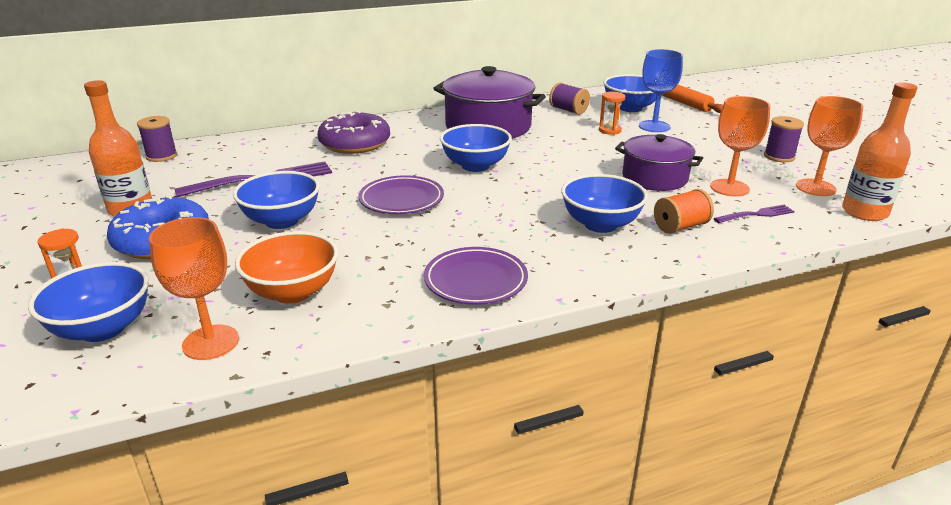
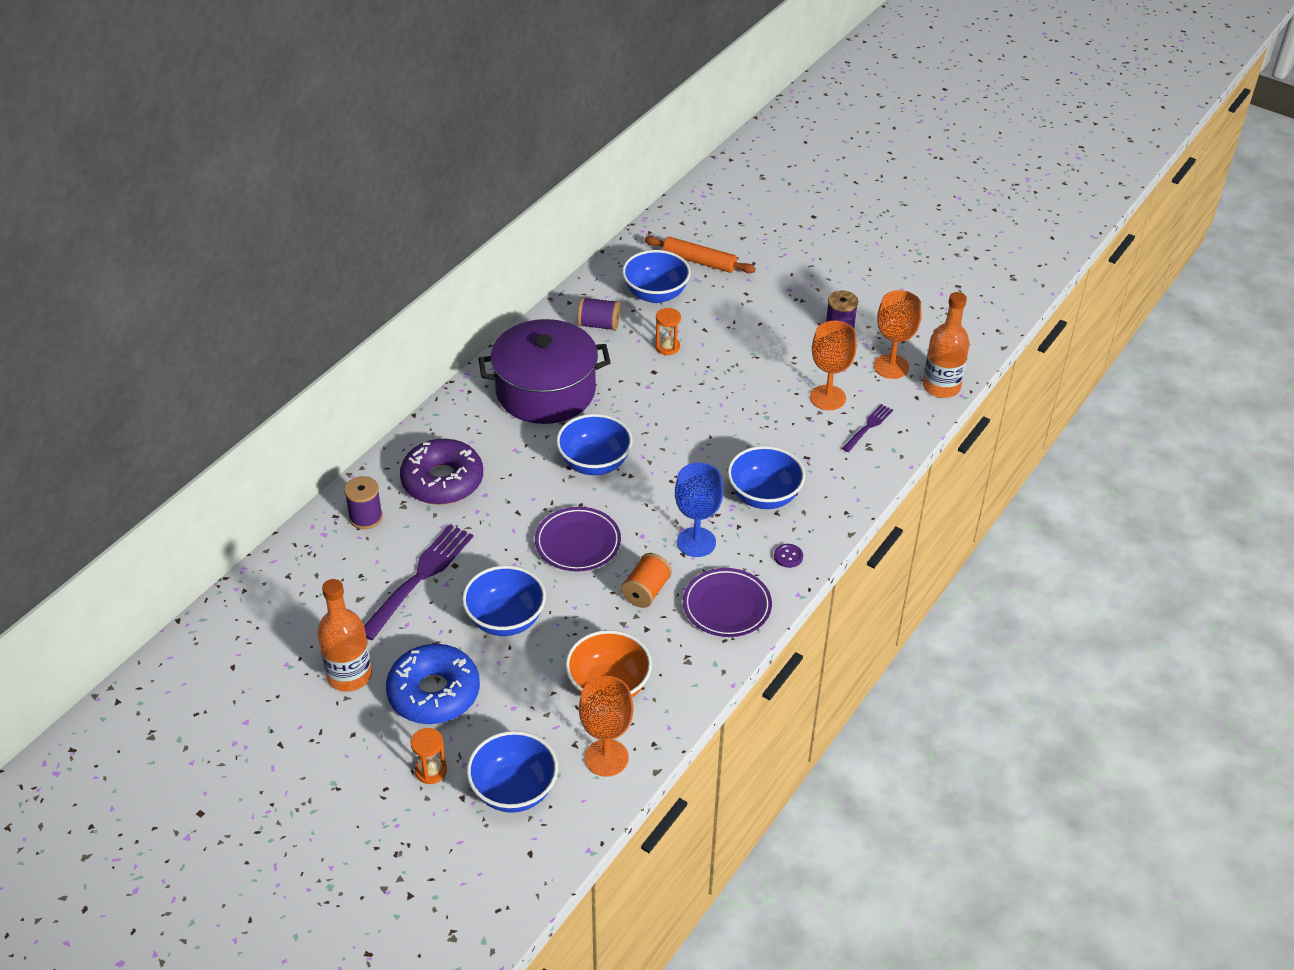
camera: 35 degrees left, 15 degrees up
(161, 156) = (266, 594): purple spool -> purple spool (366, 517)
(580, 269) = (788, 556): none -> purple button
(654, 126) = (702, 321): blue goblet -> blue goblet (696, 542)
(654, 178) = (760, 410): purple pot -> none
(680, 226) = (823, 470): orange spool -> orange spool (646, 591)

